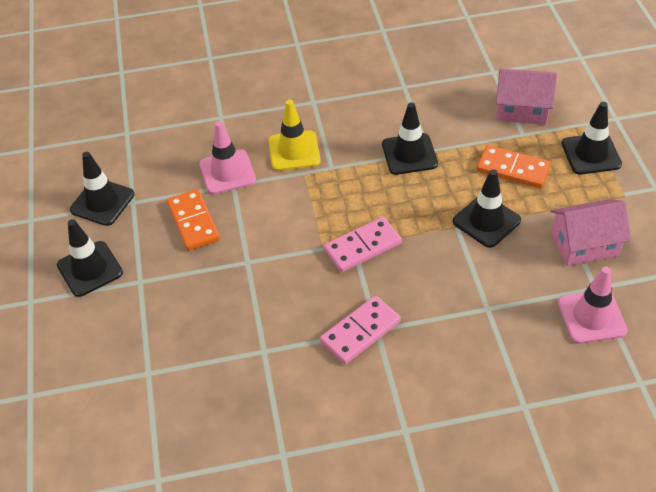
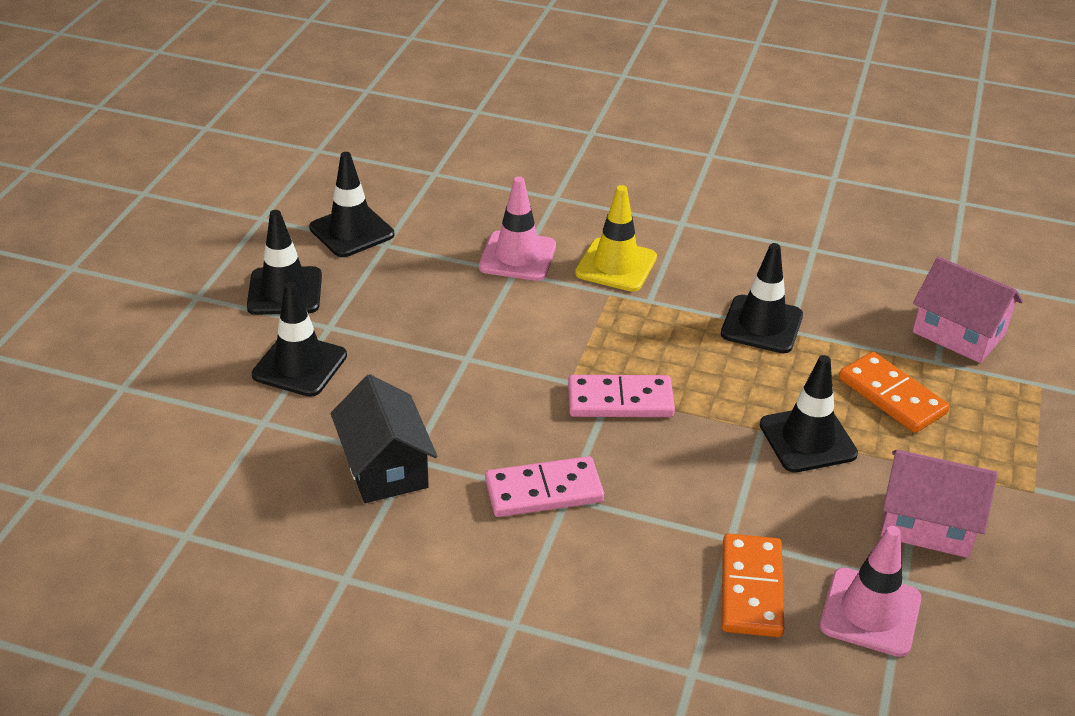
camera: 25 degrees right, 10 degrees down
(193, 222) = (437, 291): orange domino -> orange domino (751, 589)
(252, 365) = (385, 467): none -> black house
(591, 154) = (1020, 422): black traffic cone -> black traffic cone (299, 365)

